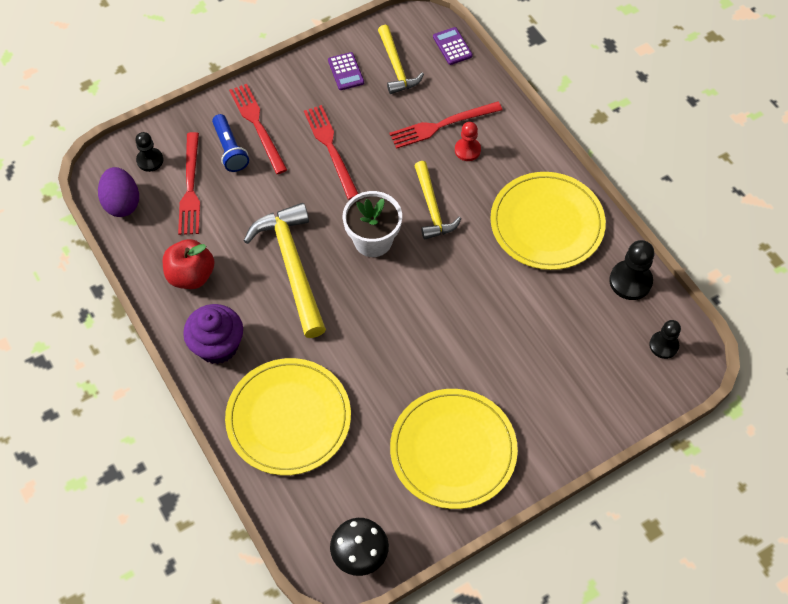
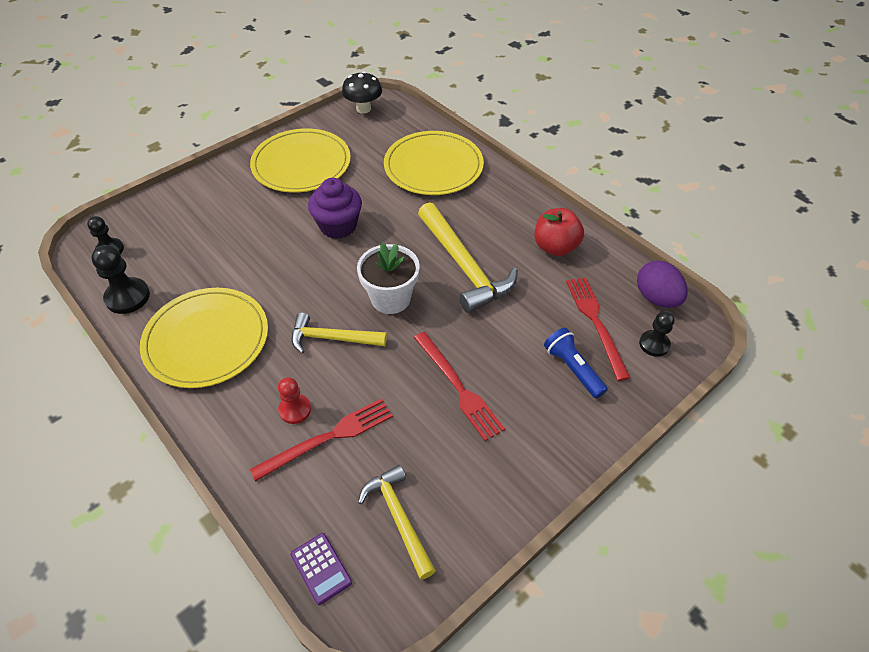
camera: 170 degrees right, 10 degrees down
(217, 346) = (508, 202): purple cupcake -> purple cupcake (338, 226)
(257, 125) = (553, 402): red fork -> none
(346, 71) = (466, 498): purple calculator -> none
(432, 207) = (332, 338): yellow hammer -> yellow hammer turned 60 degrees counterclockwise

